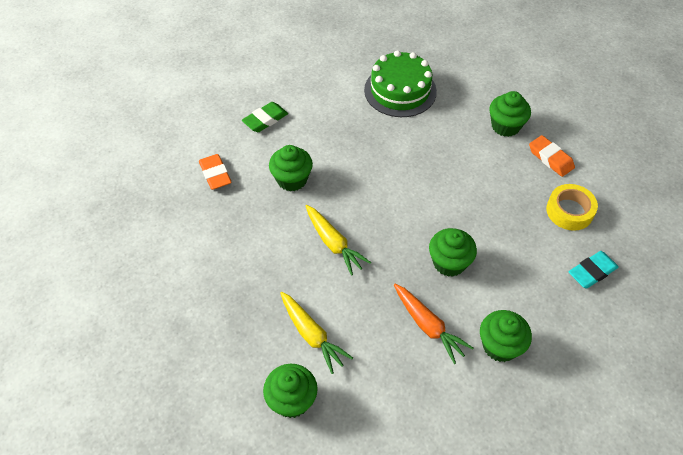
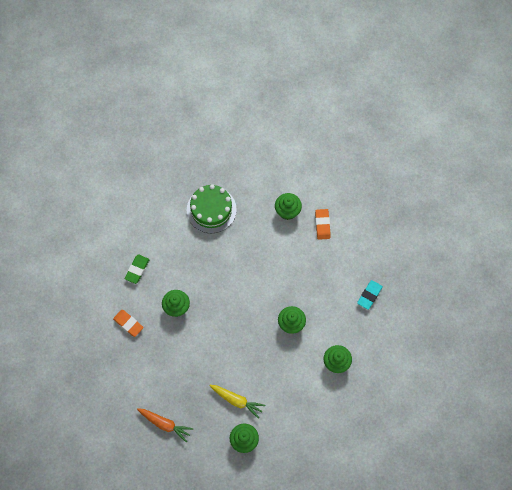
camera: 25 degrees left, 15 degrees up
(333, 243) = (222, 340): yellow carrot -> none
(428, 326) = (295, 368): orange carrot -> orange carrot (165, 424)
(550, 158) = (322, 225): orange eraser -> orange eraser turned 60 degrees clockwise
(569, 211) = (345, 259): yellow tape -> none

